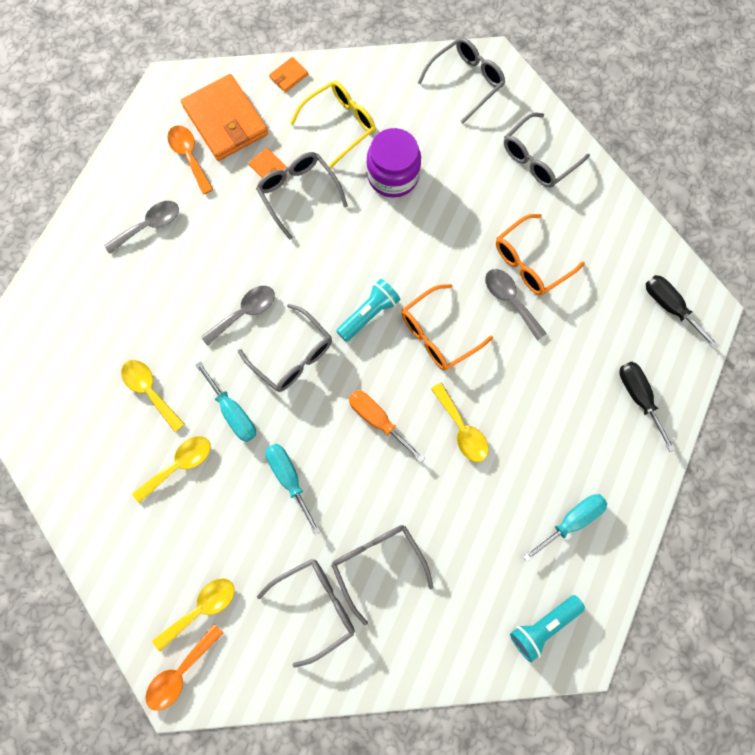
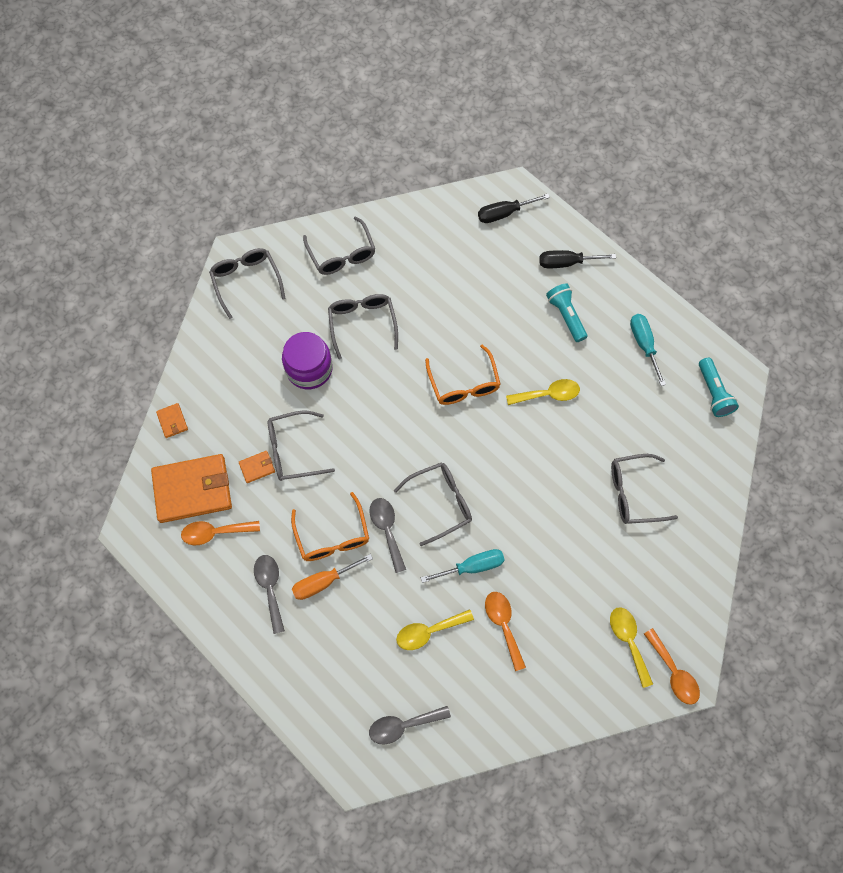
camera: 70 degrees left, 5 degrees down
(179, 465) = (503, 625): yellow spoon -> orange spoon
(289, 479) = (545, 538): turquoise screwdriver -> none
(316, 606) = (652, 550): grey glasses -> grey glasses (362, 323)
(340, 125) = (241, 394): yellow glasses -> none
(369, 314) = (426, 430): turquoise flashlight -> turquoise flashlight (566, 316)
(377, 420) = (519, 454): orange screwdriver -> orange screwdriver (323, 582)
(510, 300) = (455, 321): grey spoon -> grey spoon (403, 725)
(530, 262) = (429, 294): orange glasses -> orange glasses (332, 536)

